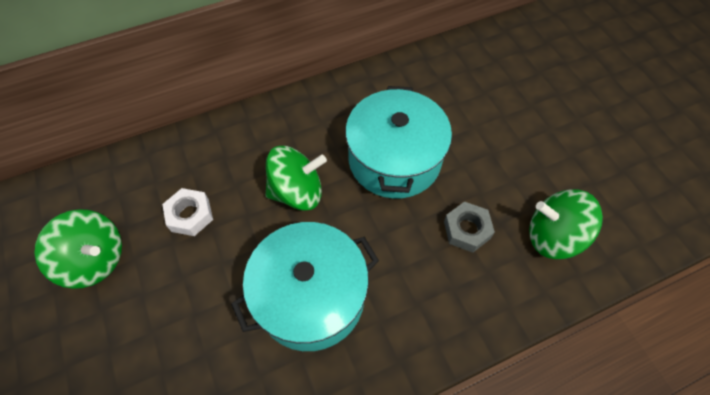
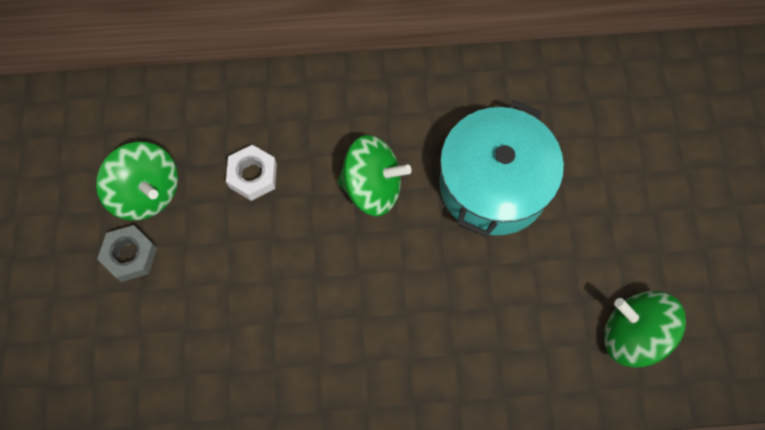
camera: 20 degrees right, 10 degrees up
(310, 297) = (348, 308): turquoise pot -> none
(467, 230) = (540, 294): grey nut -> grey nut (130, 255)

